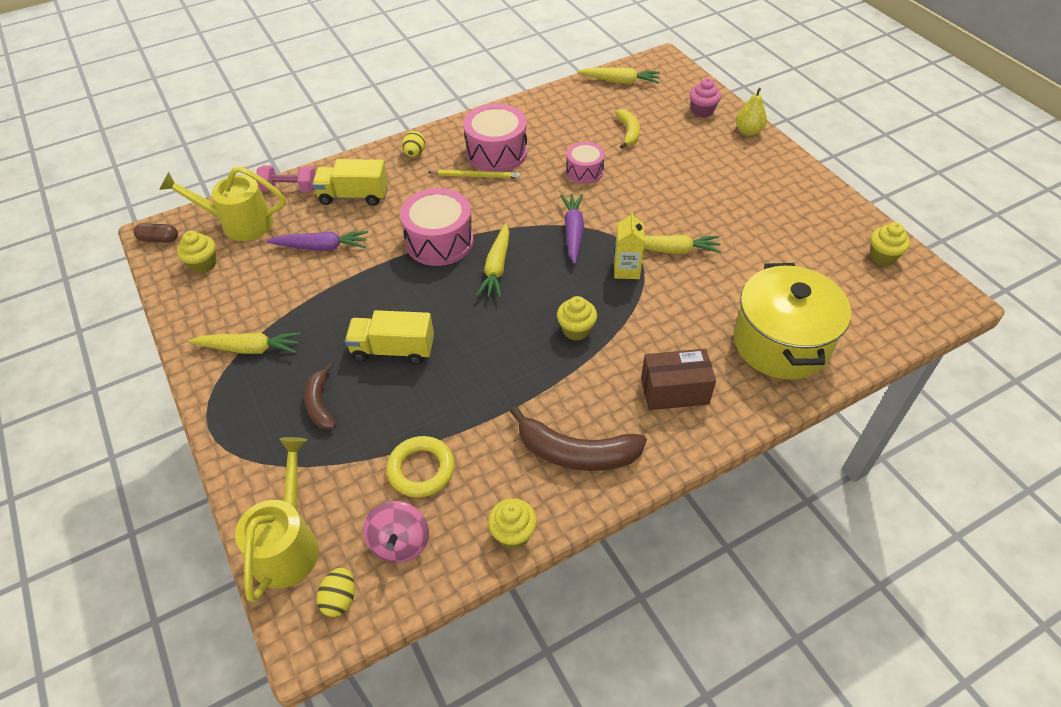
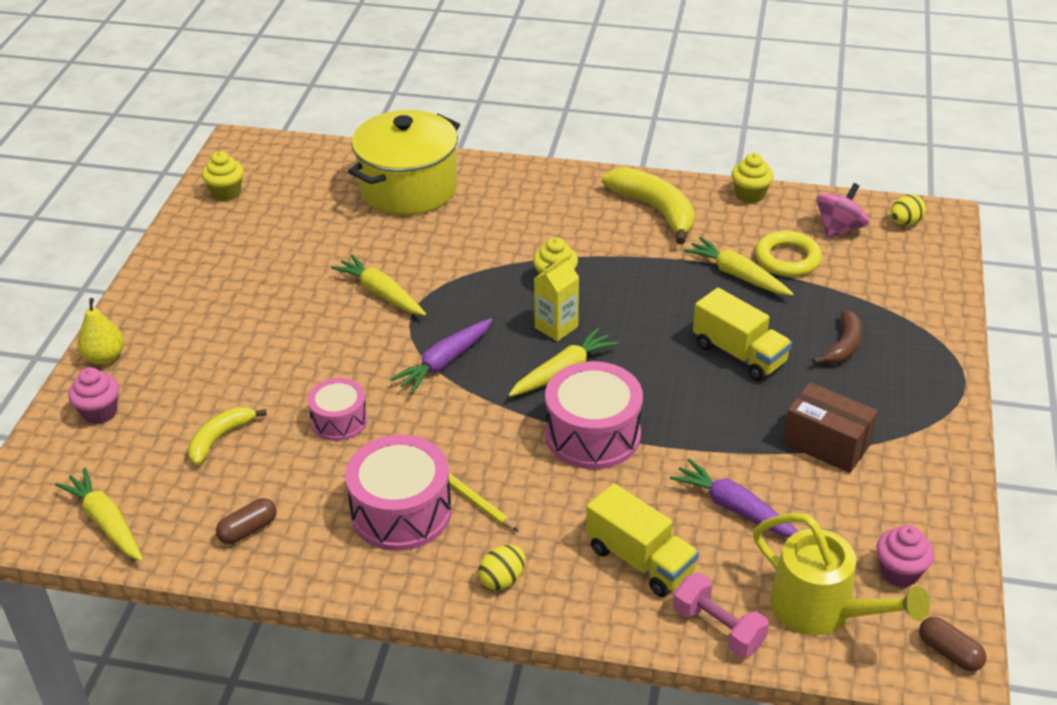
camera: 140 degrees left, 10 degrees down
(203, 264) = (899, 572): yellow cupcake -> pink cupcake
(249, 348) = (889, 433): yellow carrot -> yellow carrot (737, 275)
(288, 543) = (928, 268): yellow watering can -> none
(556, 110) = (248, 530): none -> brown capsule
(576, 453) = (655, 210): brown banana -> yellow banana
(626, 270) = (445, 300): yellow carton -> yellow carton (556, 327)
(674, 391) = (533, 204): brown box -> brown box (826, 444)

